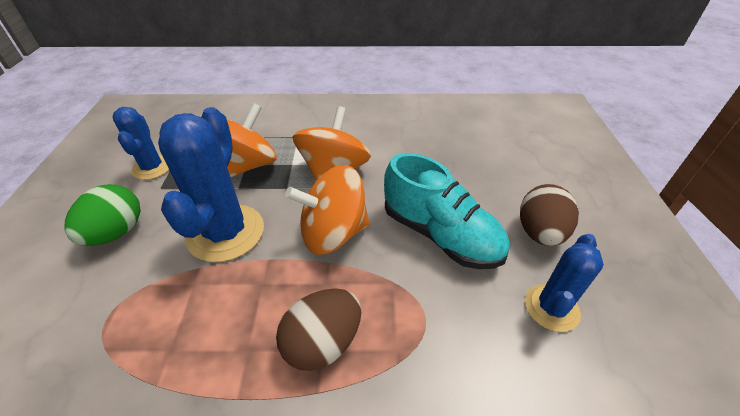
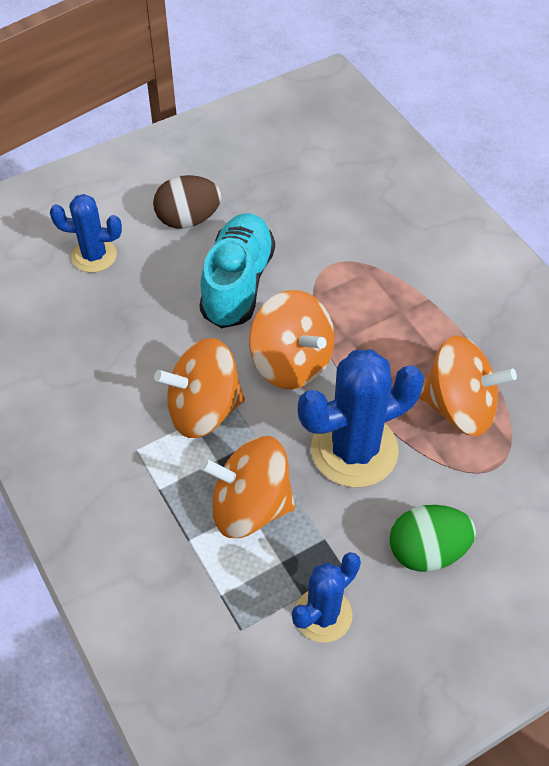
camera: 120 degrees left, 10 degrees up
(180, 330) = (459, 407): none -> orange spinning top
(323, 343) = (395, 314): brown egg -> none
(551, 307) = (267, 199): blue cactus -> blue cactus (94, 256)

